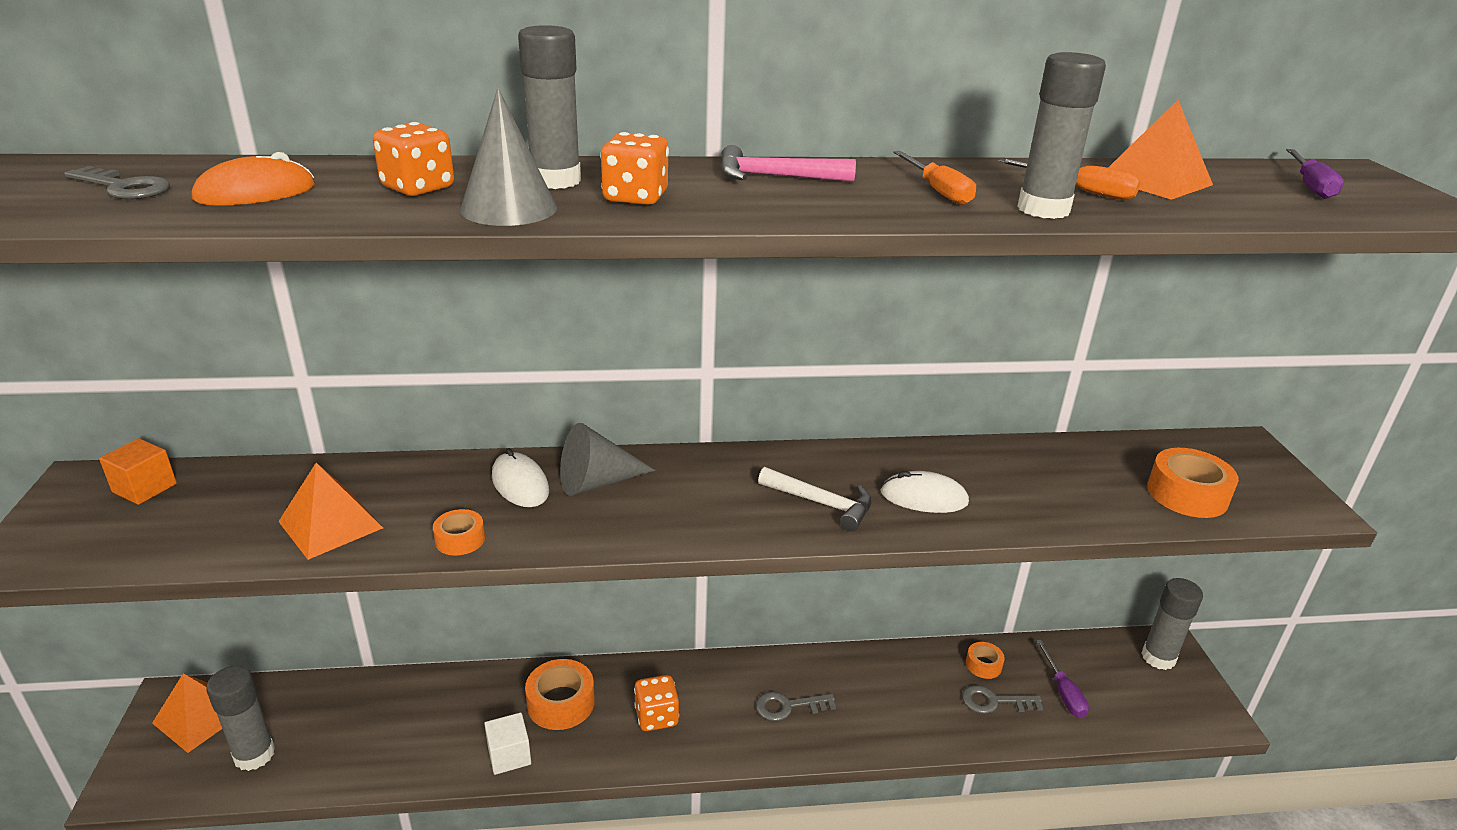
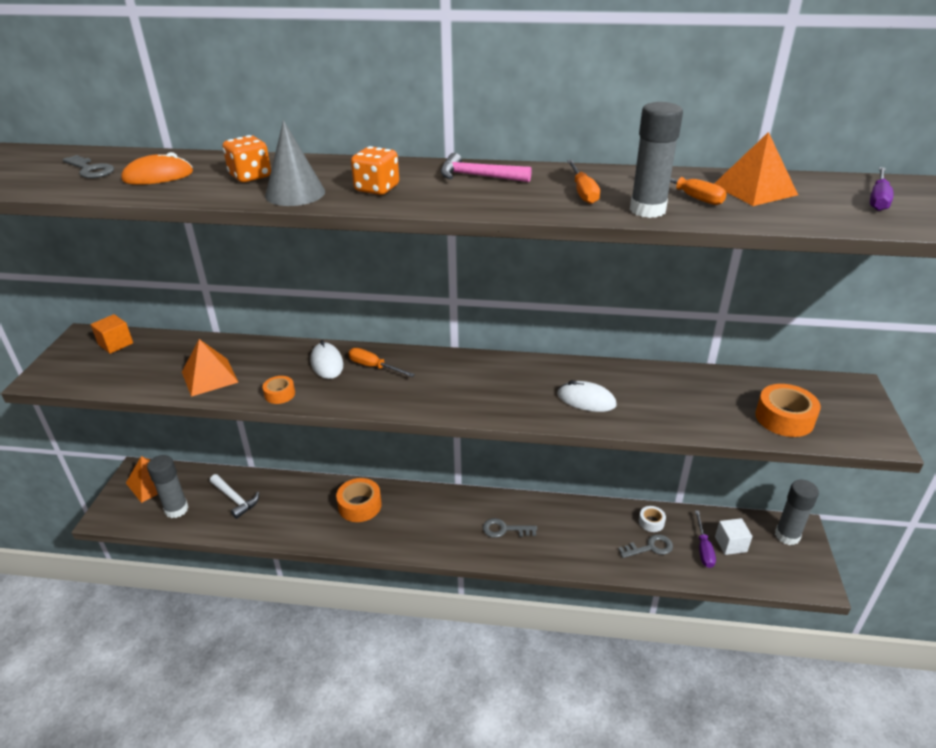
camera: 15 degrees right, 5 degrees up
(509, 755) = (320, 532): white cube -> white cube (730, 544)
(555, 181) = (335, 174): grey glue stick -> none
(596, 482) = (374, 367): grey cone -> orange screwdriver
(656, 716) = (417, 523): orange dice -> none
(821, 504) = (514, 396): white hammer -> white hammer (235, 499)
(983, 665) = (651, 522): orange tape -> white tape
(994, 701) = (650, 547): grey key -> grey key turned 150 degrees clockwise

